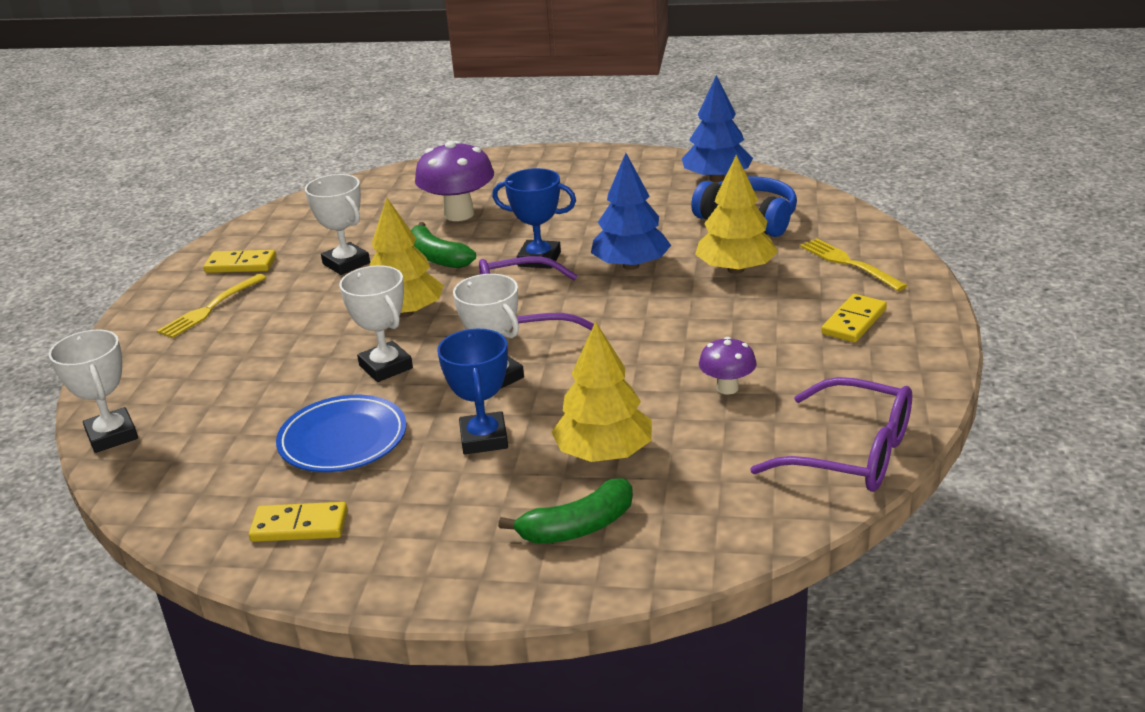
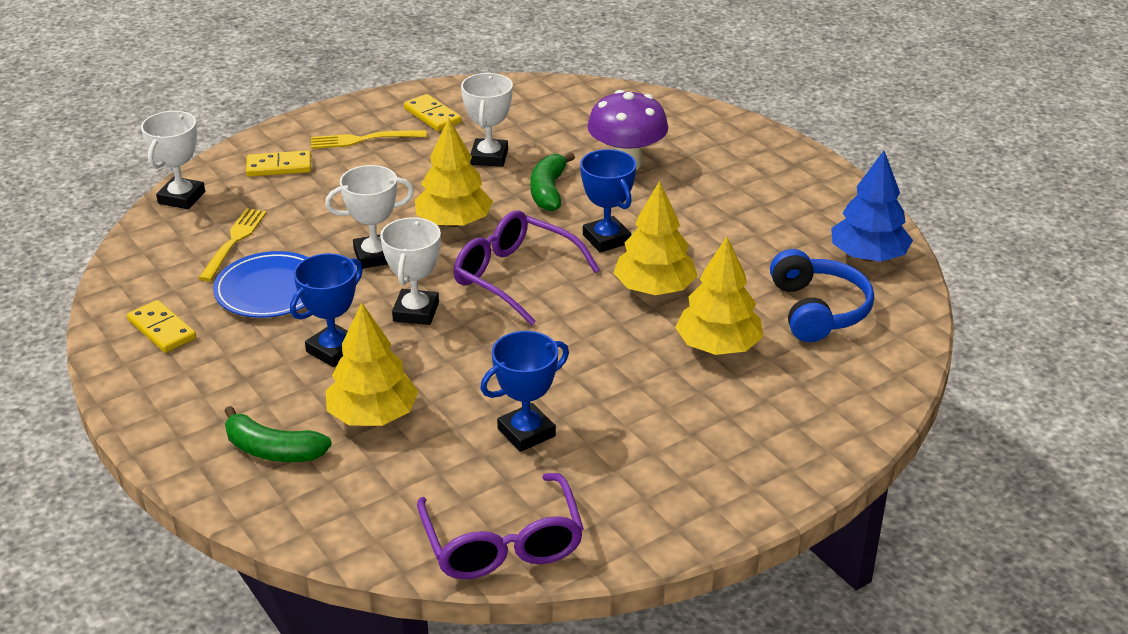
camera: 45 degrees right, 5 degrees up
(386, 367) = (375, 256): white trophy -> white trophy turned 60 degrees clockwise
(631, 265) = (654, 289): blue tree -> yellow tree
(727, 388) = (526, 432): purple mushroom -> blue trophy
(849, 263) = (810, 405): yellow fork -> yellow fork (234, 242)
(854, 321) = (711, 453): yellow domino -> yellow domino (279, 167)

